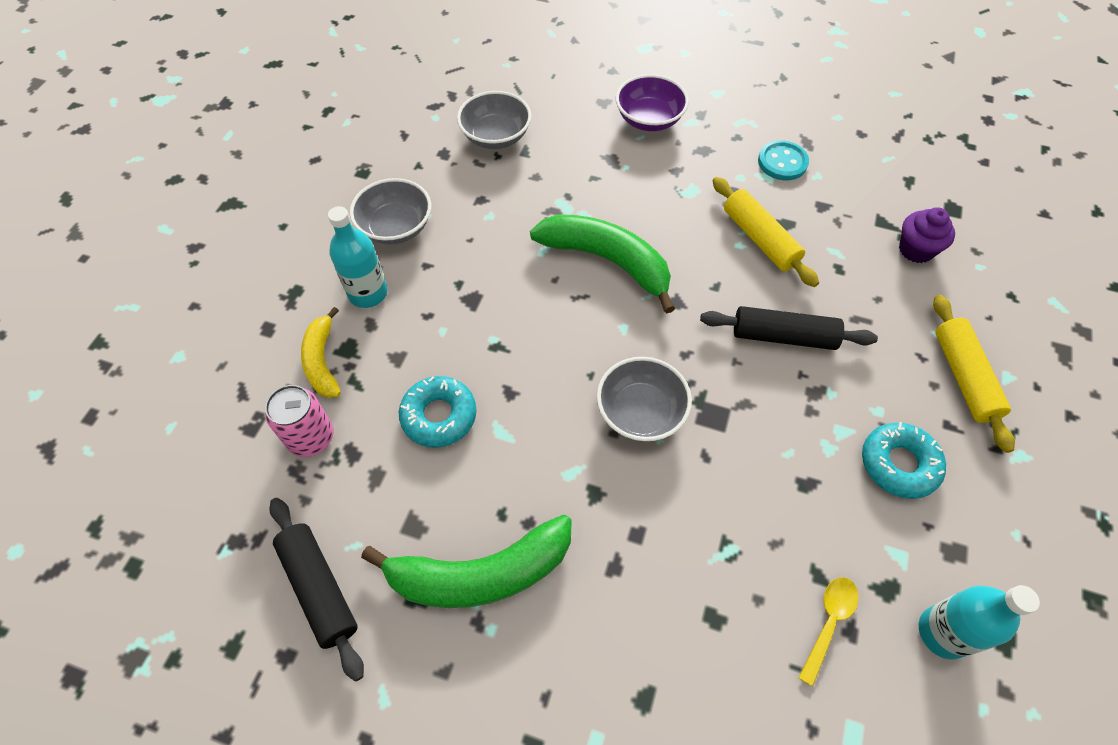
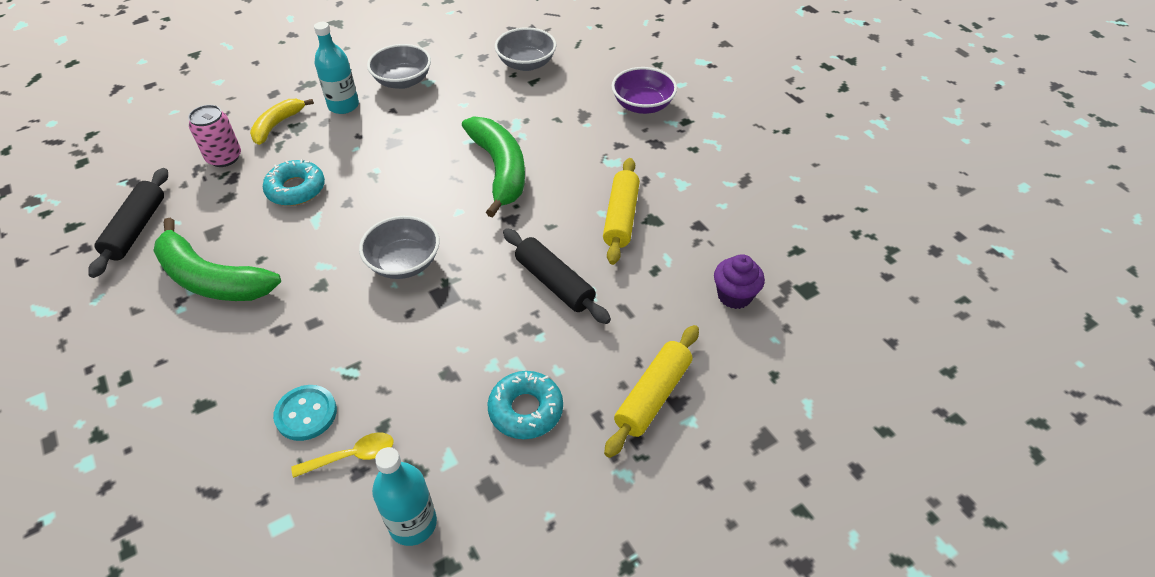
camera: 40 degrees right, 10 degrees down
(782, 162) = (706, 182): turquoise button -> turquoise button (306, 414)

